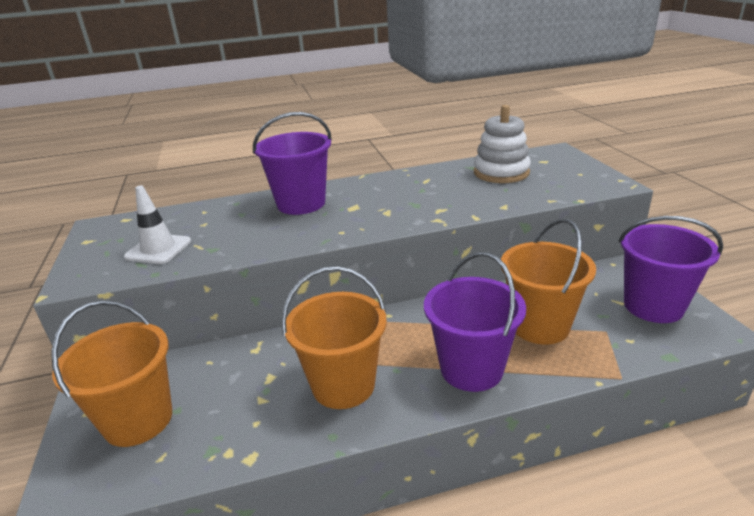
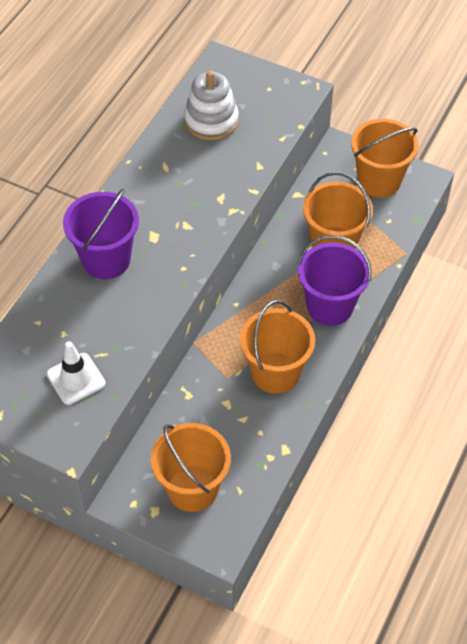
camera: 50 degrees left, 25 degrees up
(653, 306) = (379, 181): purple bucket -> orange bucket

